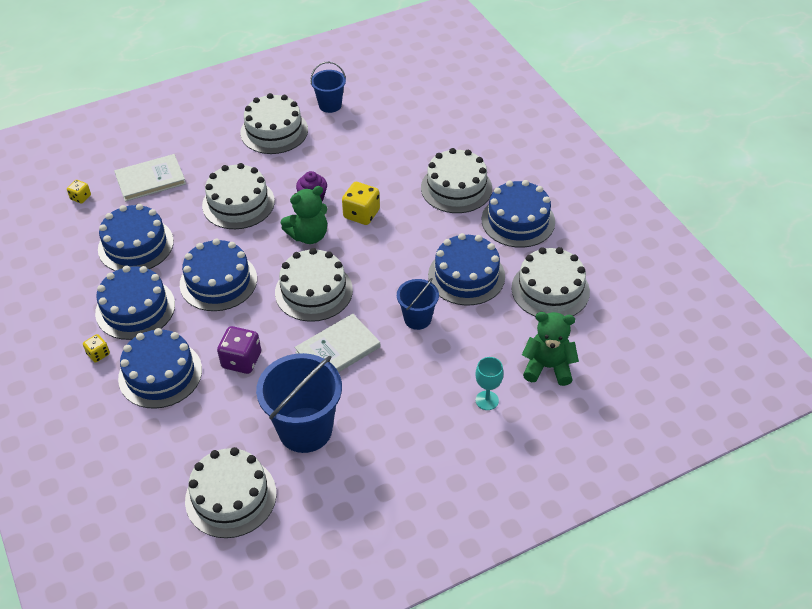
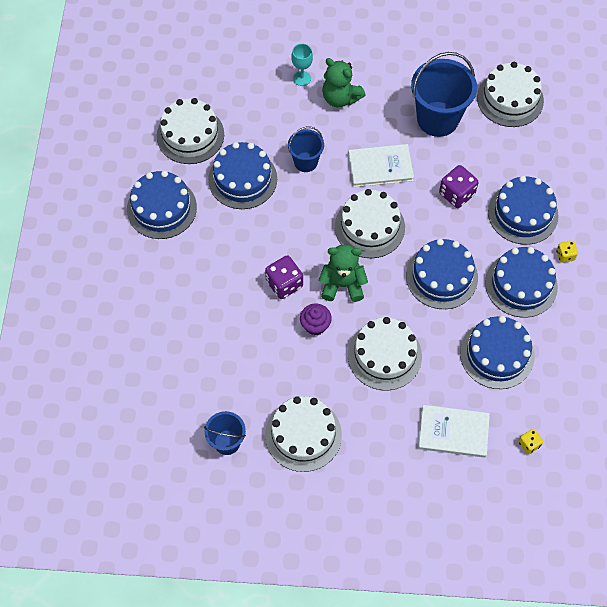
camera: 150 degrees left, 15 degrees up
(361, 214) = (284, 284): yellow dice -> purple dice
(456, 188) = (184, 269): white cake -> none
(548, 367) = (242, 80): green teddy bear -> green teddy bear (340, 98)

